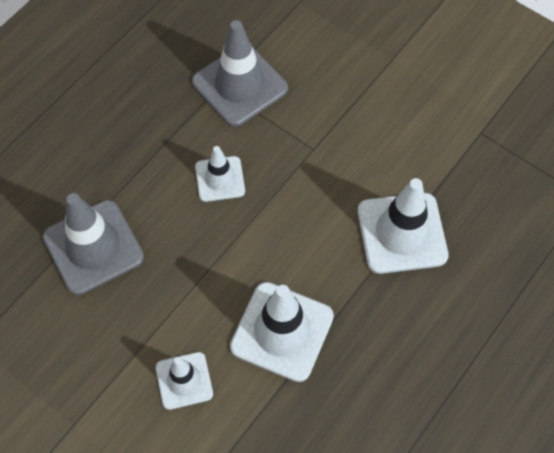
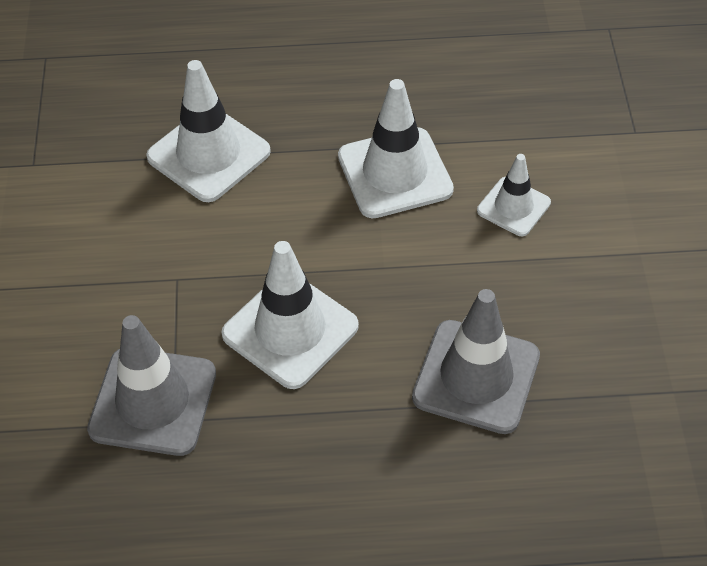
camera: 130 degrees left, 10 degrees down
(220, 179) = (290, 330): white traffic cone -> white traffic cone, size x1.70

